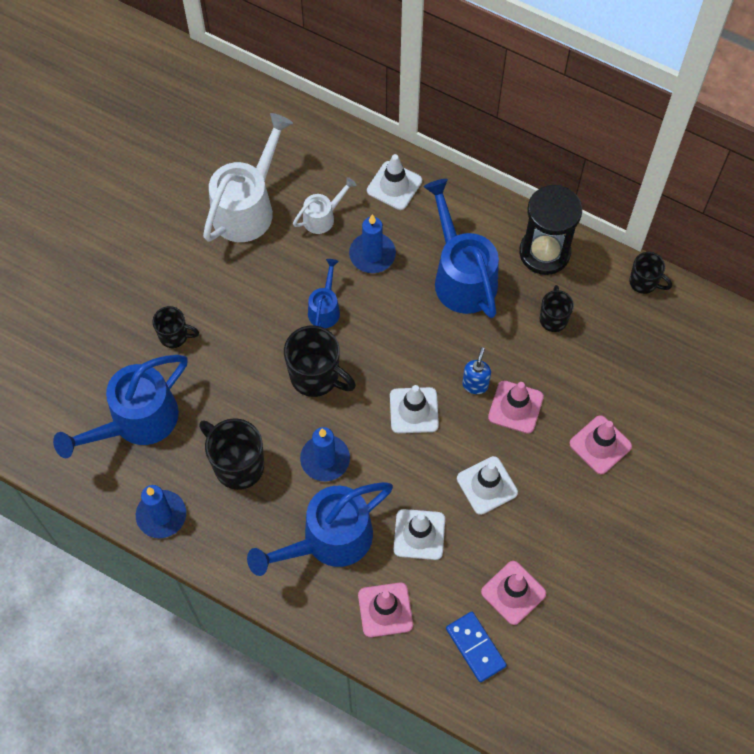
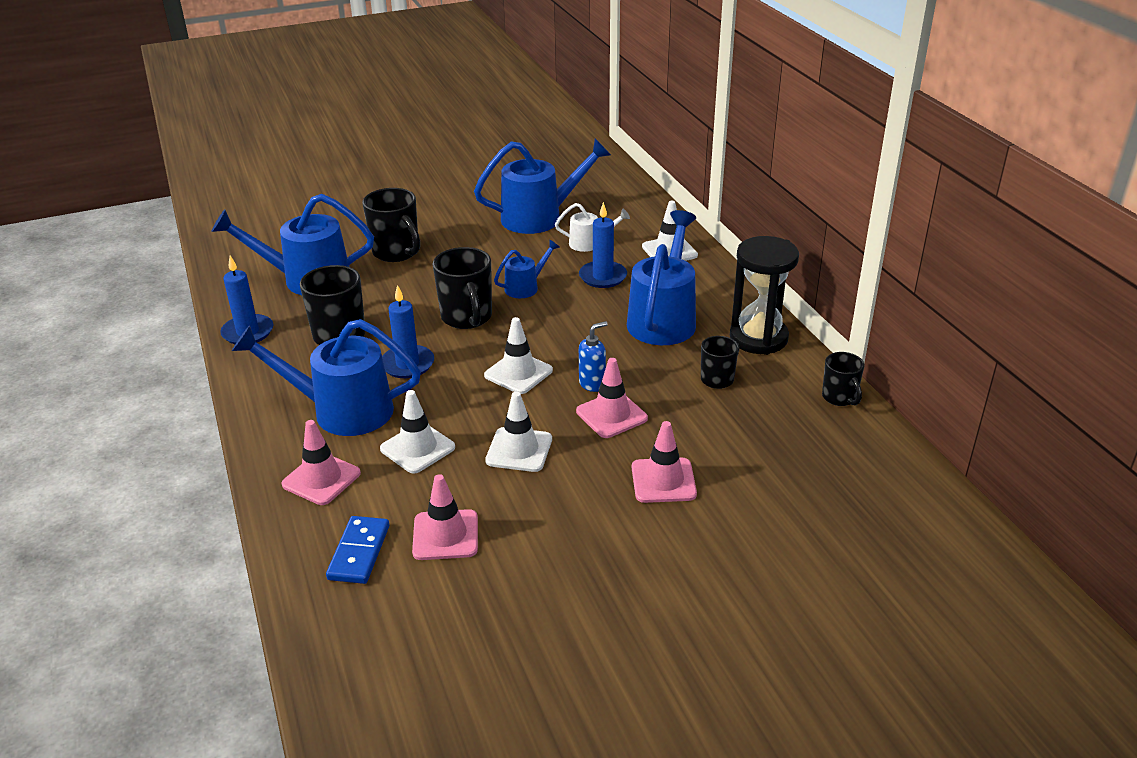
camera: 40 degrees right, 30 degrees down
(174, 336) = (397, 252): black mug -> black mug, size x1.68
(248, 206) = (540, 217): white watering can -> blue watering can

